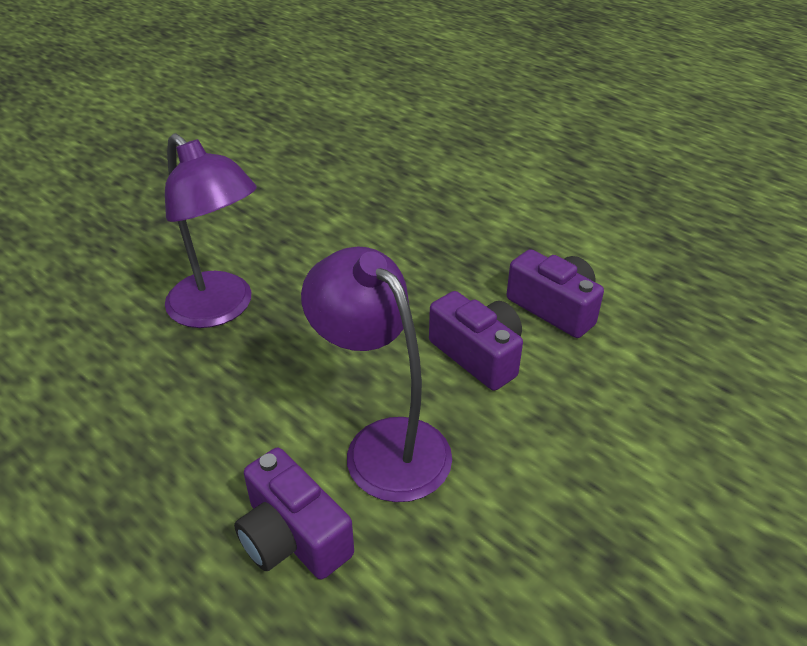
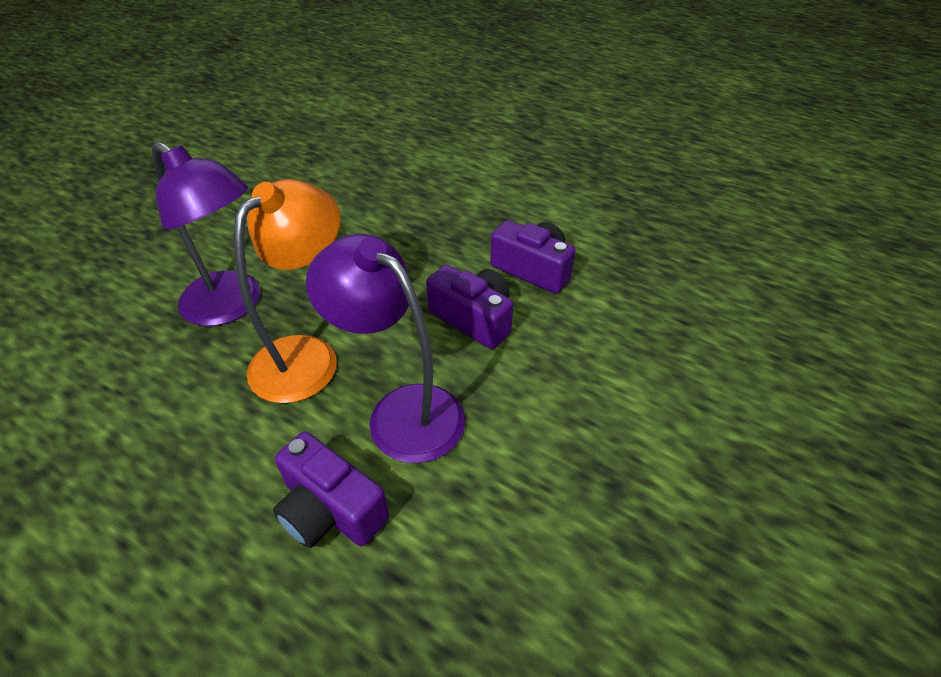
camera: 10 degrees left, 5 degrees up
(291, 371) = (307, 356): none -> orange lamp

